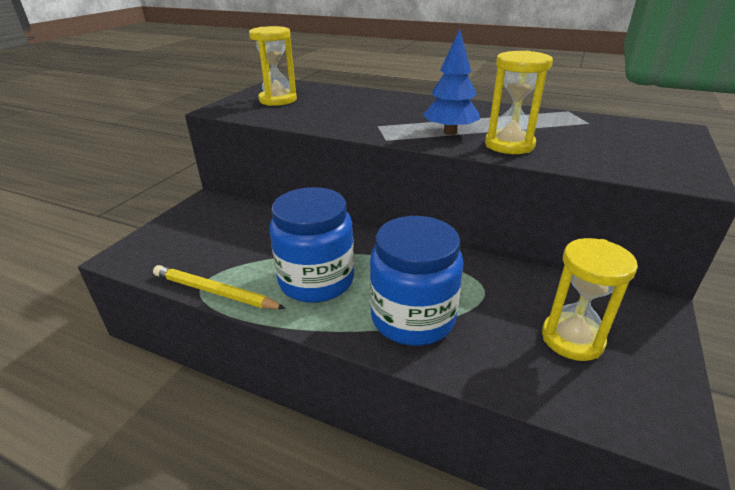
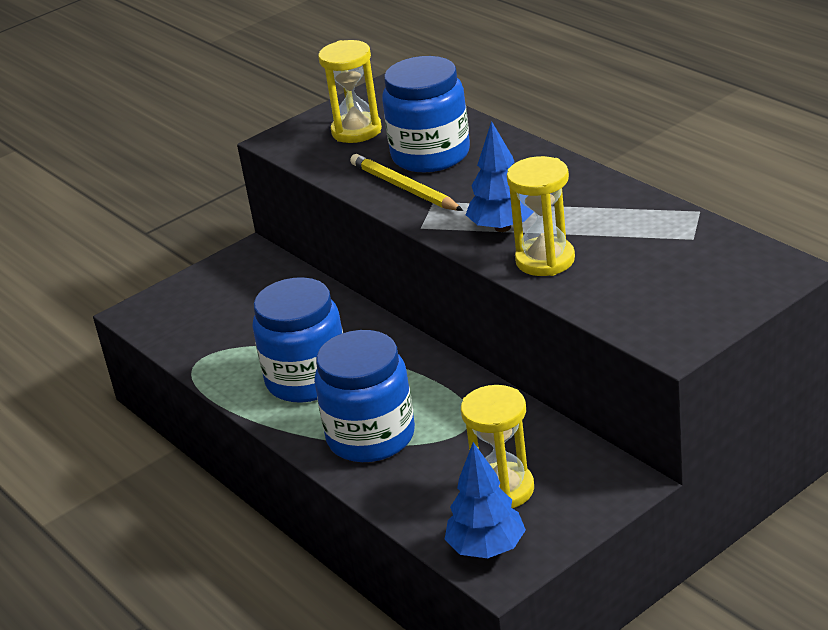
camera: 30 degrees right, 0 degrees up
(214, 292) = (206, 371): yellow pencil -> yellow pencil (404, 188)
(347, 105) = (430, 155): none -> blue jar
(626, 405) = (487, 548): none -> blue tree

